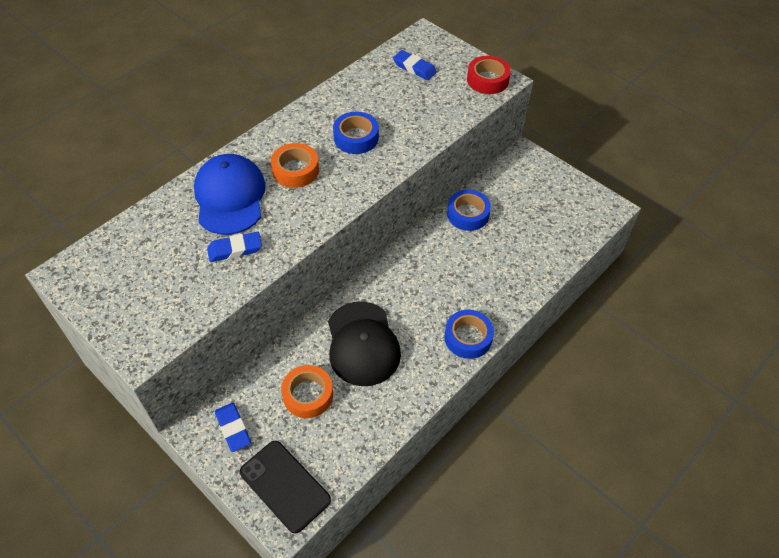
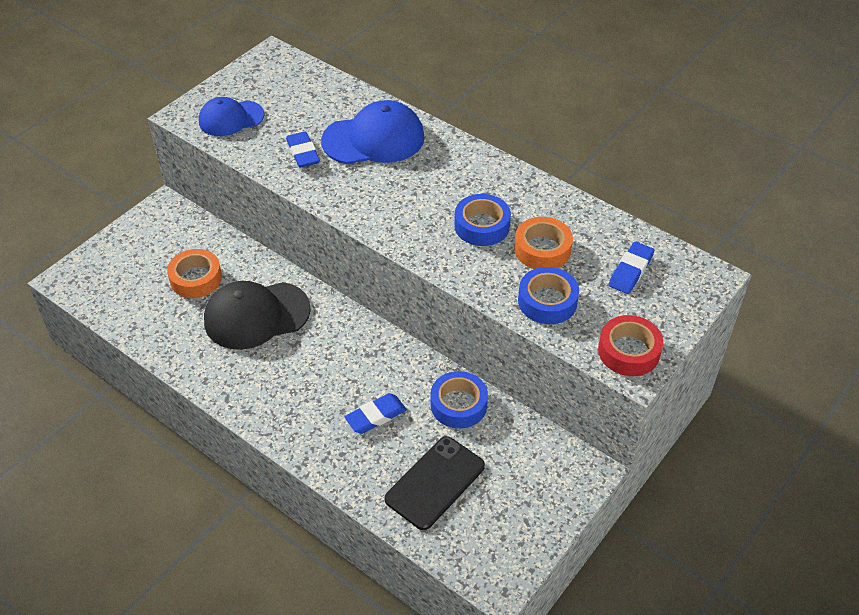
camera: 85 degrees right, 5 degrees down
(162, 309) = (231, 118): none -> blue cap
(233, 428) = (163, 231): blue eraser -> blue eraser (376, 416)
(285, 486) = (101, 274): black phone -> black phone (435, 482)
(295, 170) = (419, 182): orange tape -> orange tape (542, 249)
(468, 338) = (264, 410): blue tape -> blue tape (547, 301)

